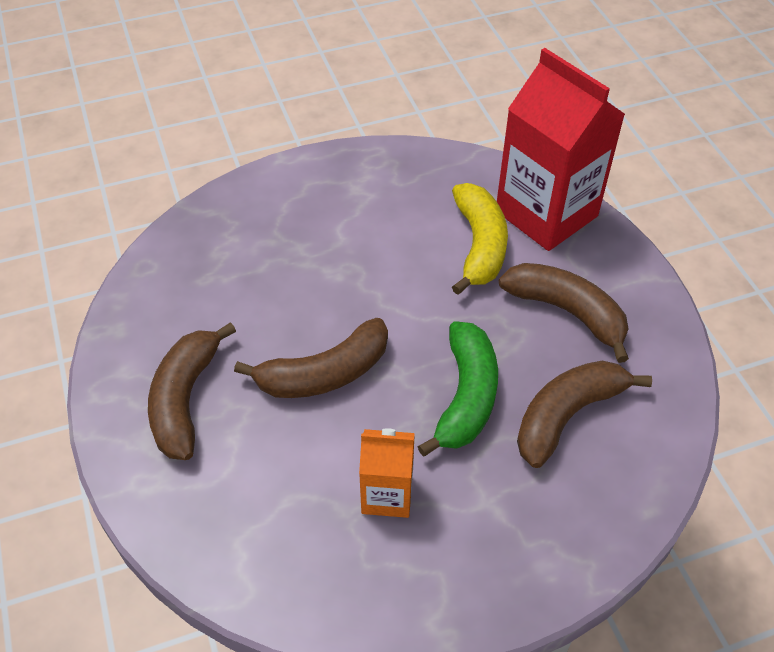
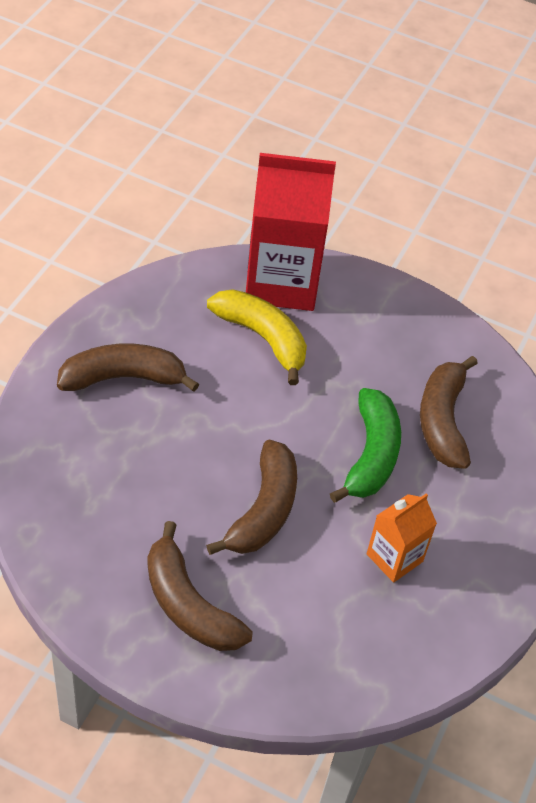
camera: 50 degrees left, 0 degrees up
(466, 396) = (371, 455): green banana -> green banana turned 45 degrees clockwise
(567, 312) = (370, 348): brown banana -> brown banana (123, 378)

